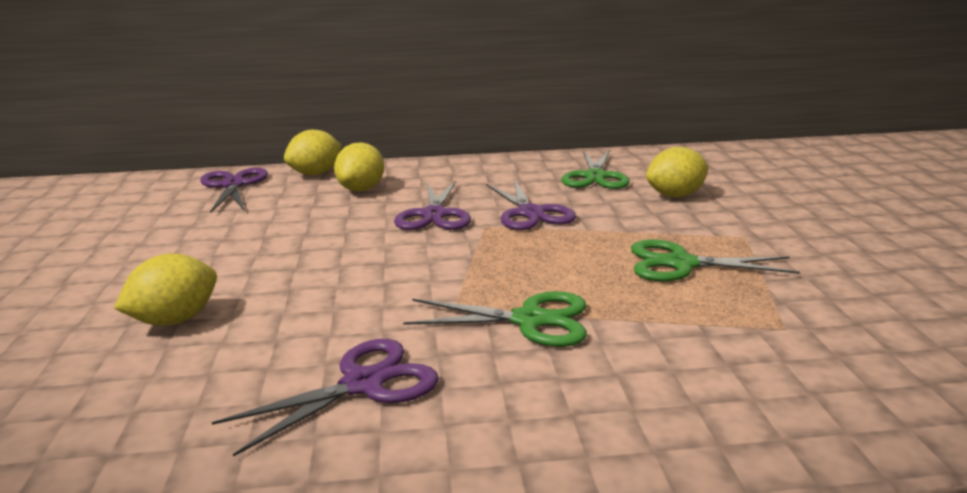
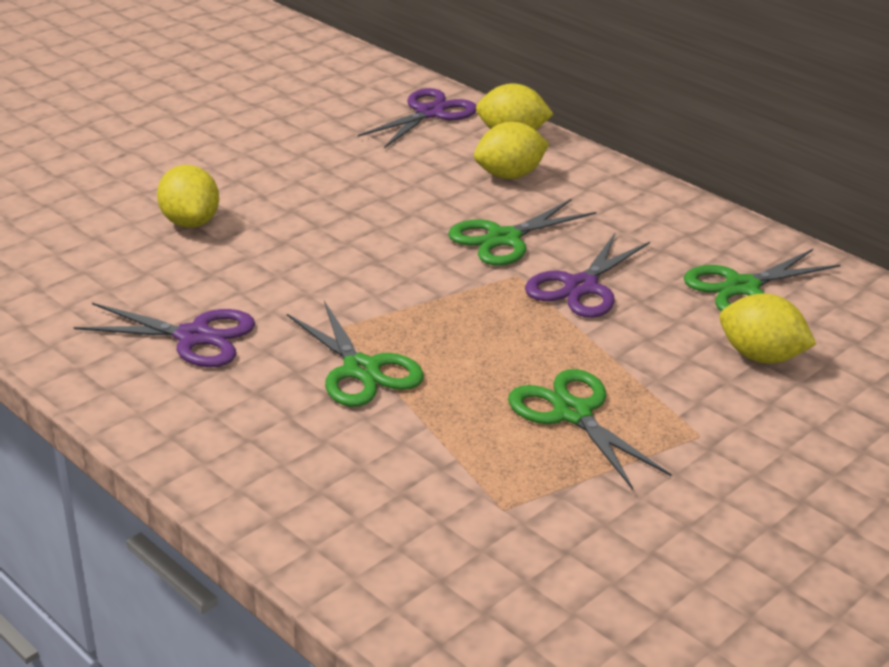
camera: 50 degrees right, 10 degrees up
(175, 320) = (190, 222): yellow lemon -> yellow lemon turned 60 degrees clockwise
(434, 215) = (504, 238): purple scissors -> green scissors

